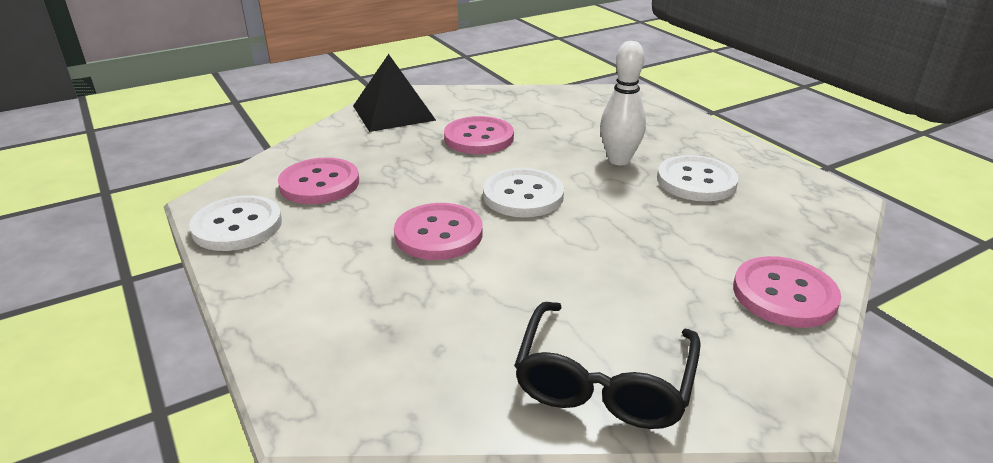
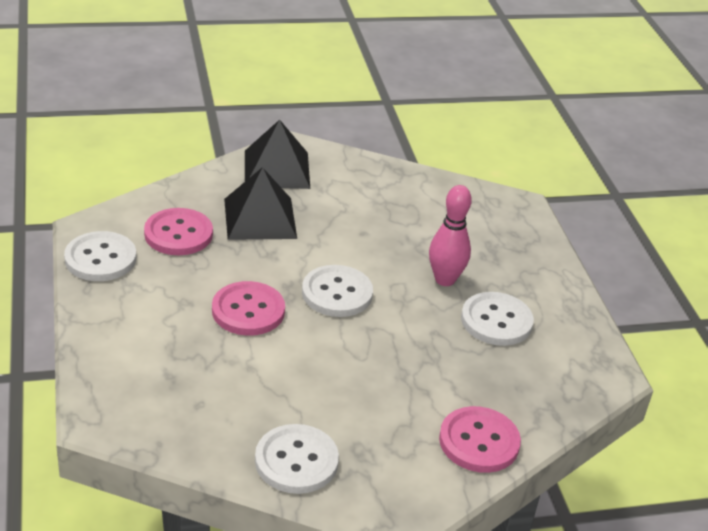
camera: 15 degrees right, 5 degrees up
(400, 152) = (260, 218): none -> black pyramid
(479, 138) = (336, 220): pink button -> none
(604, 381) = (296, 461): black glasses -> white button
(619, 160) = (445, 280): white bowling pin -> pink bowling pin

